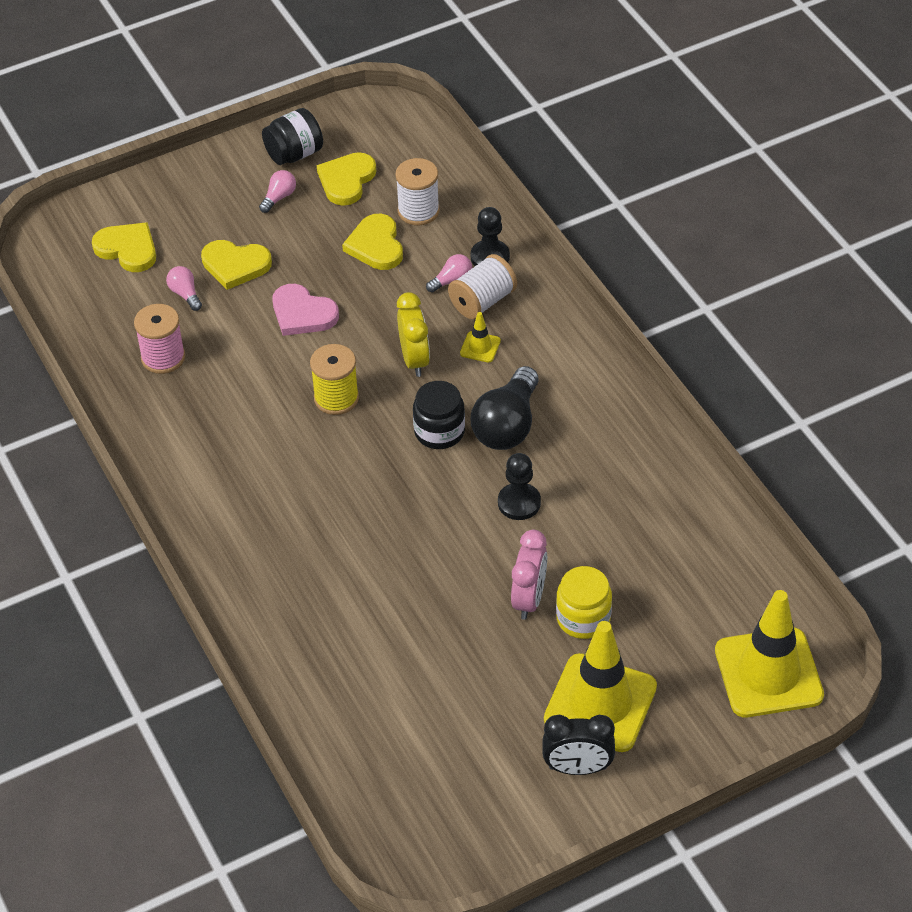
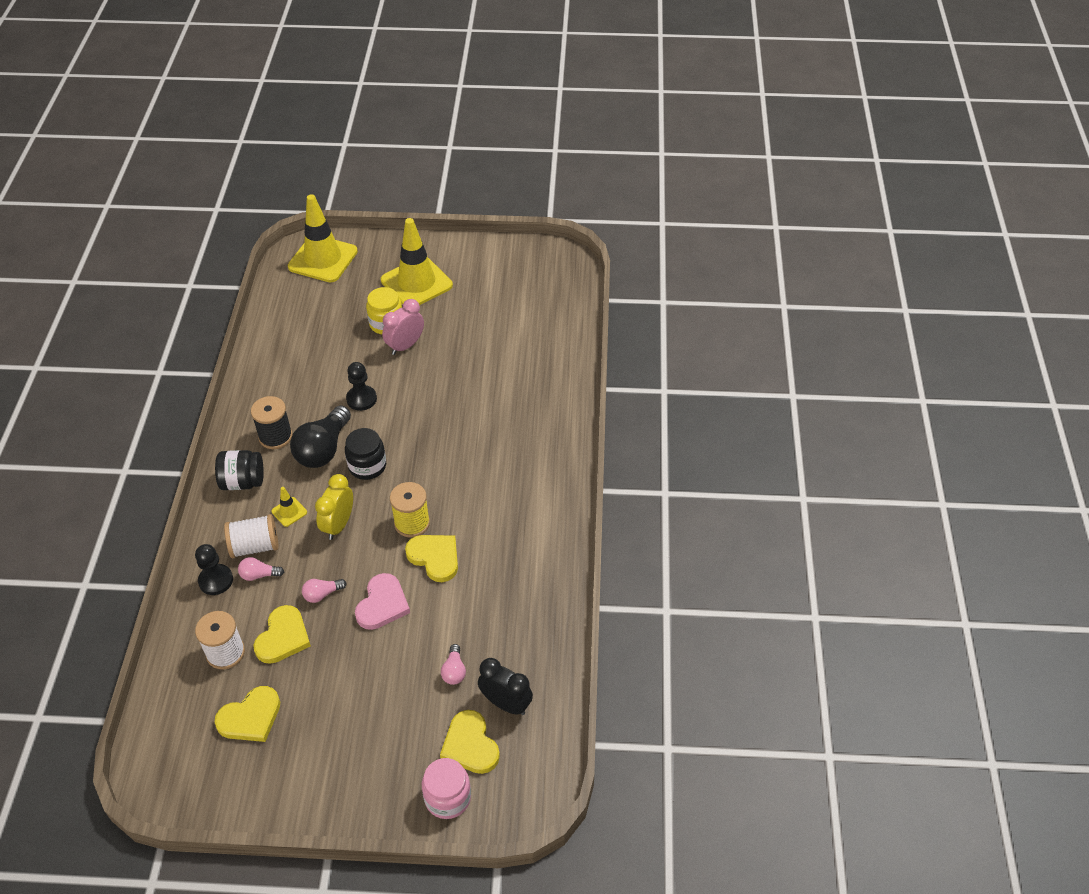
camera: 150 degrees left, 0 degrees up
(121, 207) = (447, 797): none -> pink jar
(163, 357) = (507, 620): pink spool -> none
(235, 265) = (398, 678): yellow heart -> yellow heart (435, 557)
(279, 197) = (315, 731): pink light bulb -> pink light bulb (322, 594)
(294, 154) = (266, 774): black jar -> black jar (243, 482)
(302, 313) = (382, 604): pink heart -> pink heart turned 45 degrees clockwise
(507, 425) = (323, 449): black light bulb -> black light bulb turned 150 degrees clockwise
(576, 412) = (275, 436): none -> black spool
(577, 768) = (454, 262): black clock -> black clock (506, 704)

